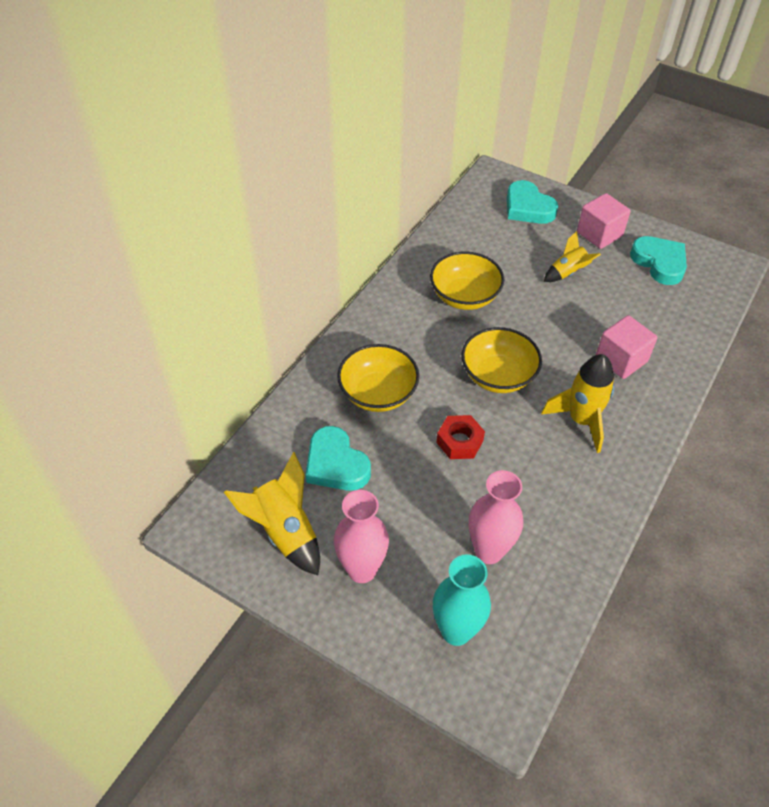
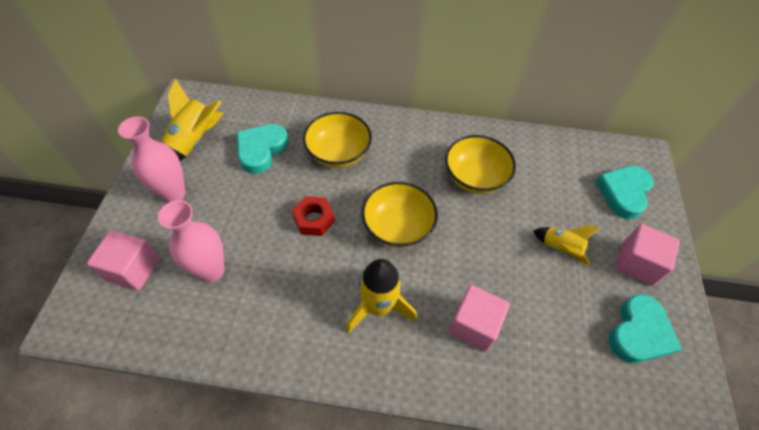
camera: 65 degrees right, 5 degrees up
(456, 631) = (133, 269): turquoise vase -> pink cube

